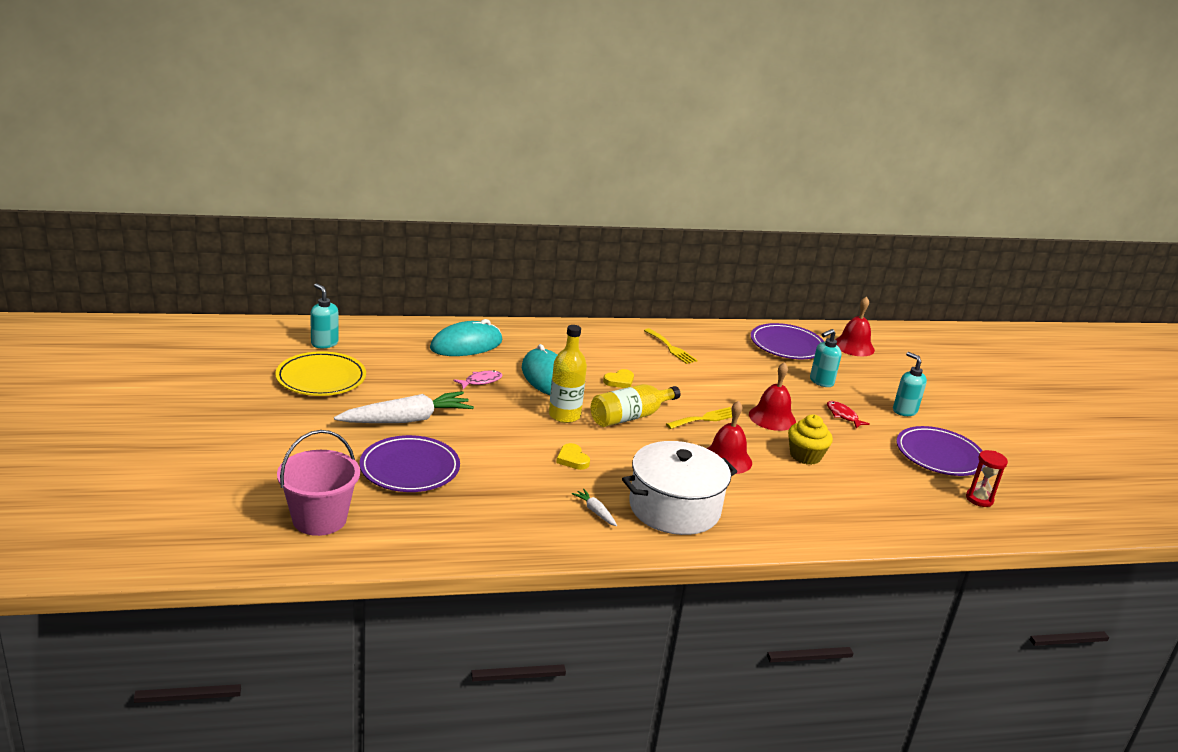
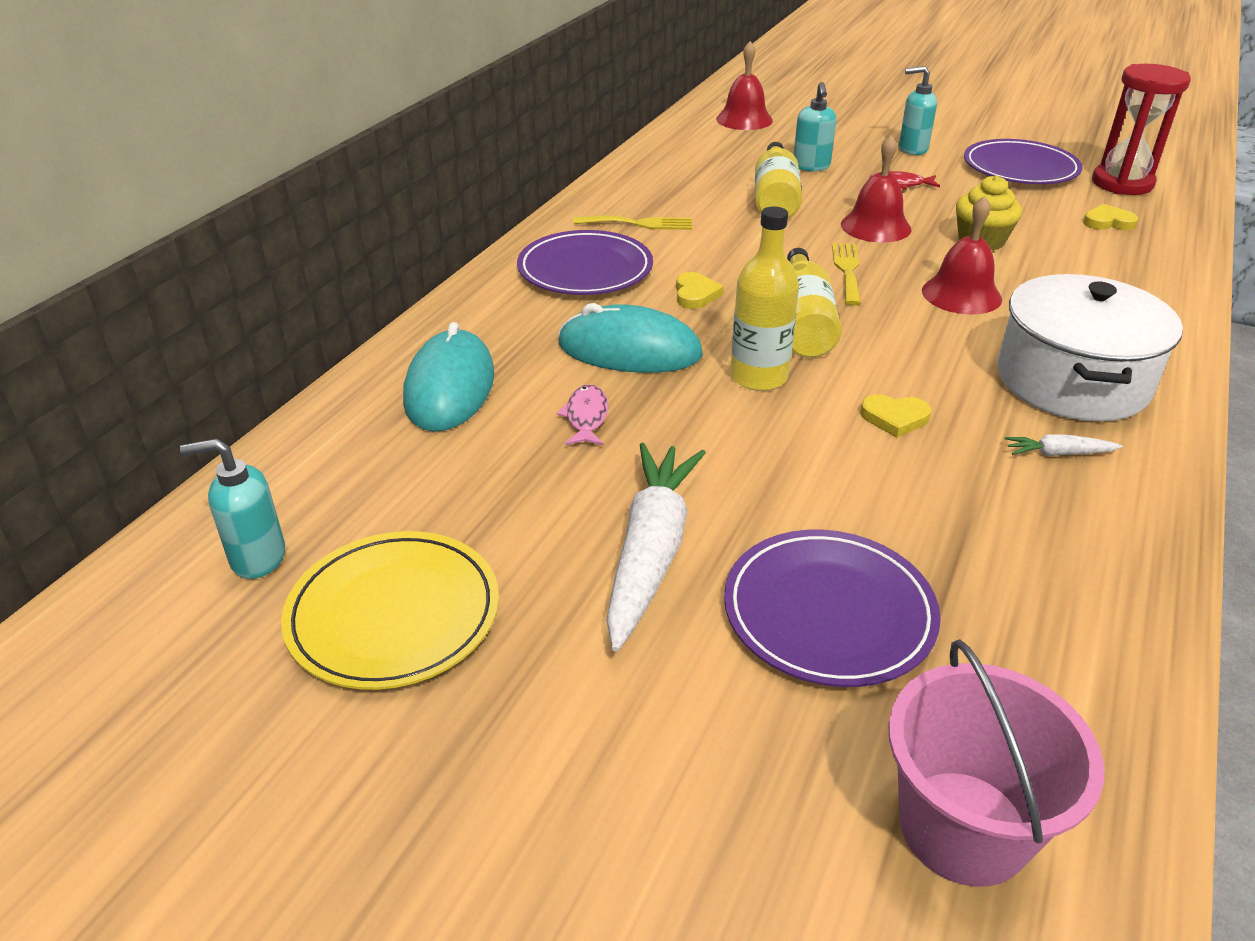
camera: 50 degrees left, 10 degrees up
(760, 379) = (775, 198): none -> yellow bottle
(787, 345) = (706, 152): purple plate -> purple plate (585, 269)
(904, 499) = (1108, 222): none -> yellow heart
(979, 499) = (1122, 183): red hourglass -> red hourglass, size x1.74

